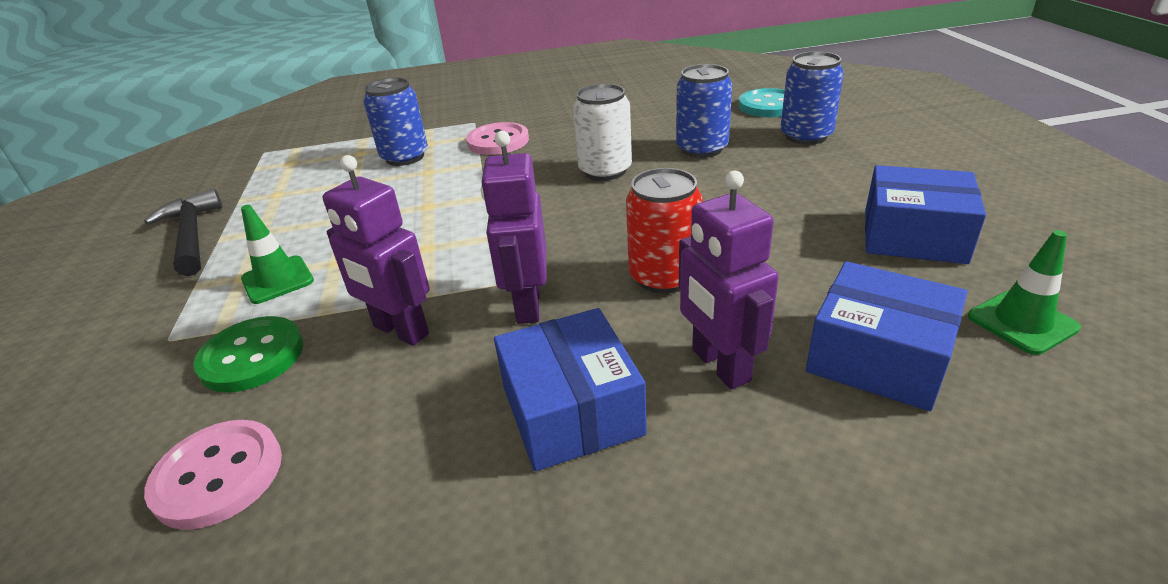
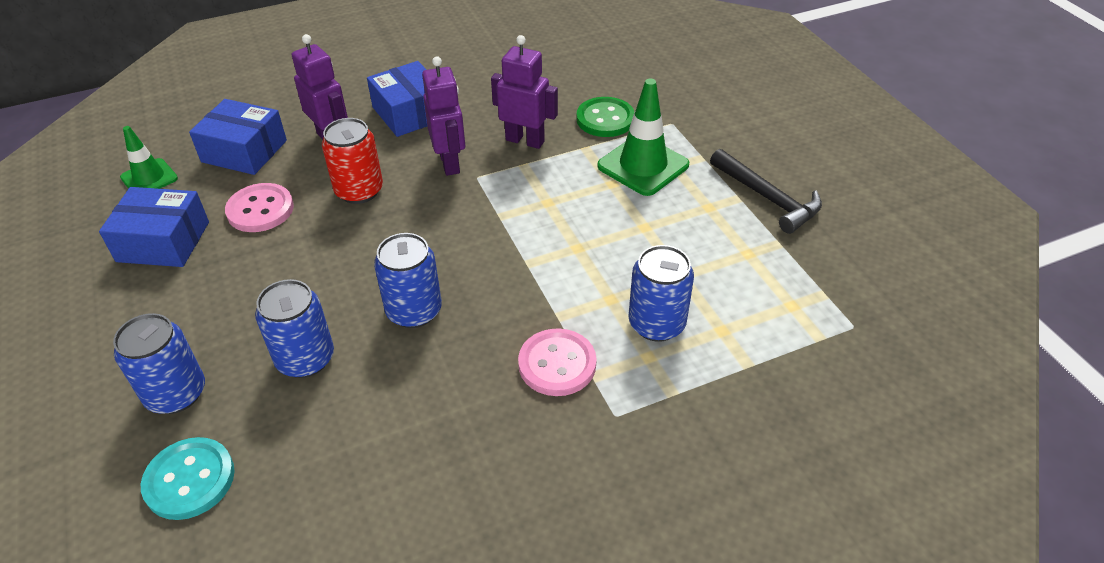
camera: 165 degrees right, 10 degrees up
(218, 475) = (566, 75): pink button -> pink button (260, 210)
(277, 280) = (643, 165): green traffic cone -> green traffic cone, size x1.60
(605, 171) = (414, 311): white can -> blue can

